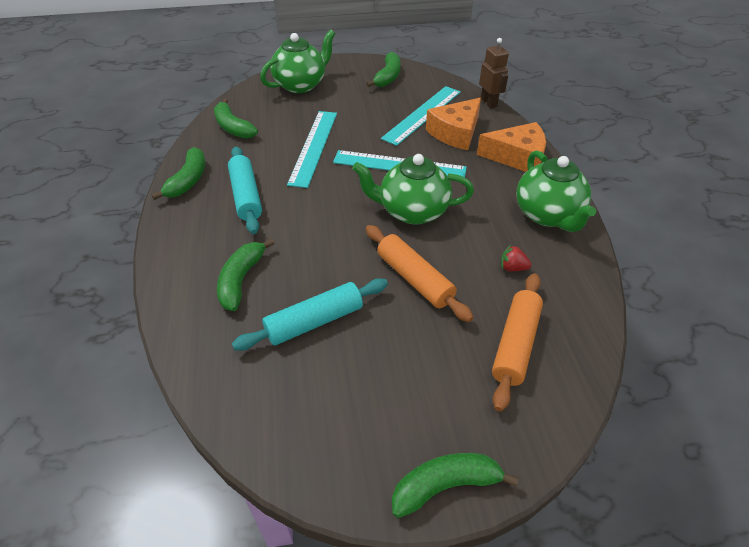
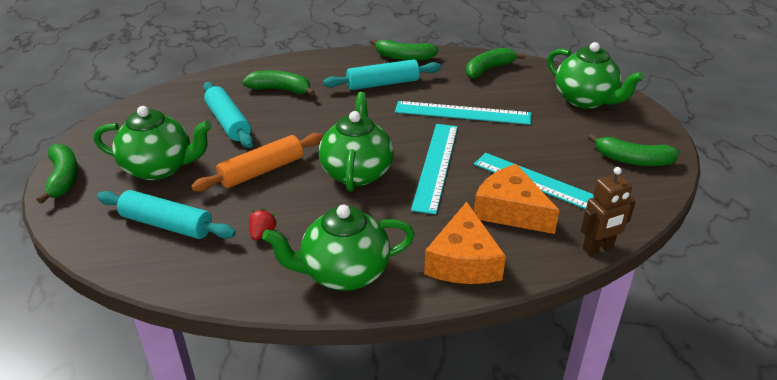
camera: 90 degrees right, 10 degrees down
(415, 374) = (160, 168): none -> green teapot
(515, 344) = (167, 224): orange rolling pin -> turquoise rolling pin

